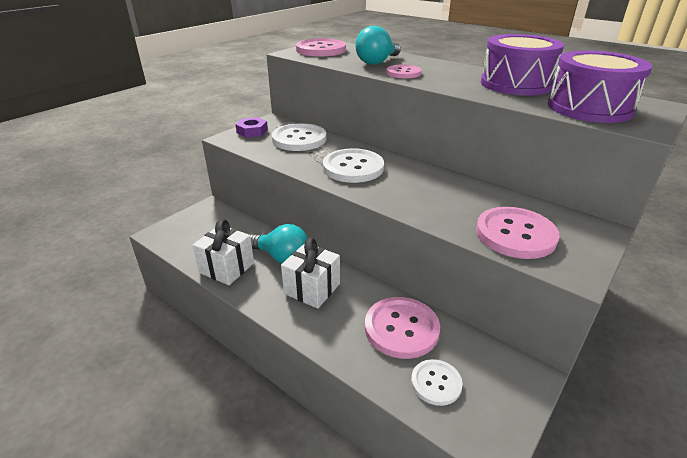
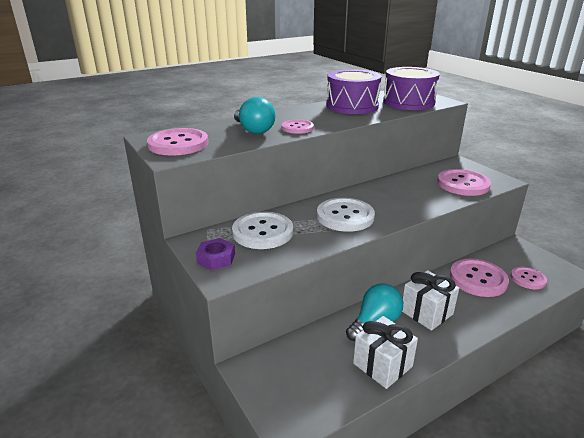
camera: 70 degrees left, 5 degrees down
(436, 383) = (528, 279): white button -> pink button

